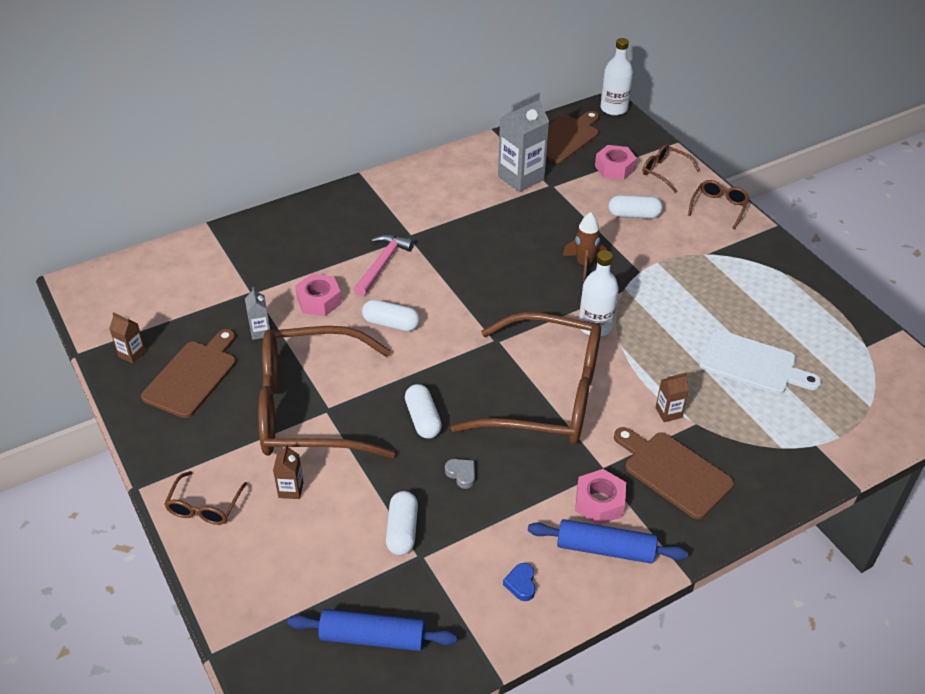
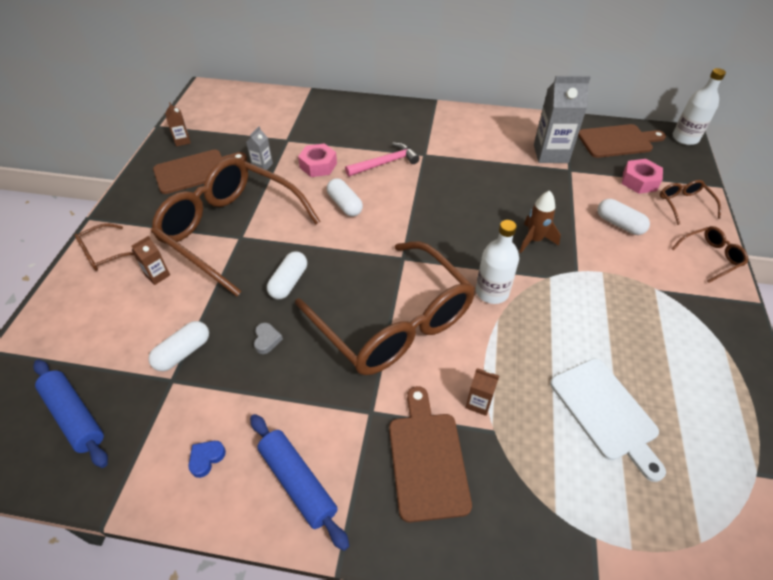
camera: 40 degrees right, 5 degrees up
(599, 502) = (338, 438): pink nut -> none

